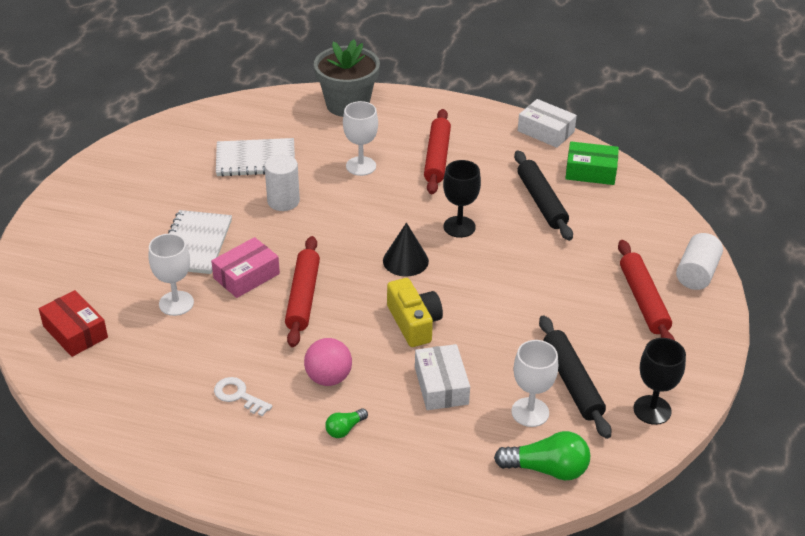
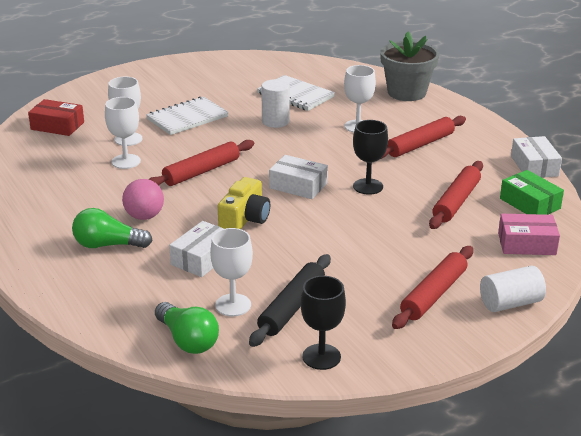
camera: 45 degrees right, 10 degrees down
(75, 332) = (57, 126): red box -> red box turned 75 degrees counterclockwise
(215, 330) = (126, 161): none -> white goblet
(238, 396) = (82, 197): white key -> none
(246, 276) = (188, 146): pink box -> pink box (526, 244)
(345, 429) = (108, 245): green light bulb -> green light bulb, size x1.84
(405, 261) = (298, 186): black cone -> white box
(541, 201) = (456, 202): black rolling pin -> red rolling pin

